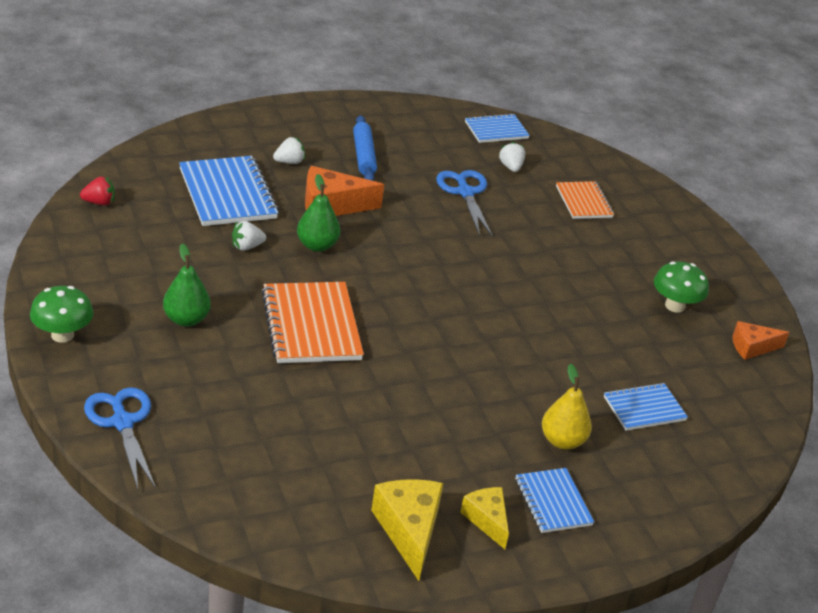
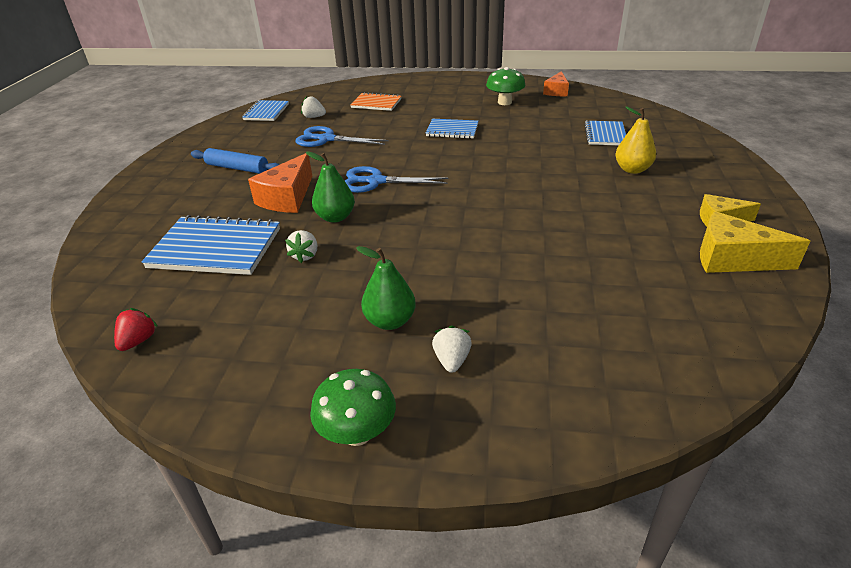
camera: 55 degrees left, 0 degrees up
(122, 422) = (542, 414): blue scissors -> blue scissors (376, 181)
(289, 162) = (205, 204): white strawberry -> white strawberry (452, 360)
(311, 325) = (444, 246): orange notebook -> none
(553, 502) = (700, 189): blue notebook -> blue notebook (452, 130)

